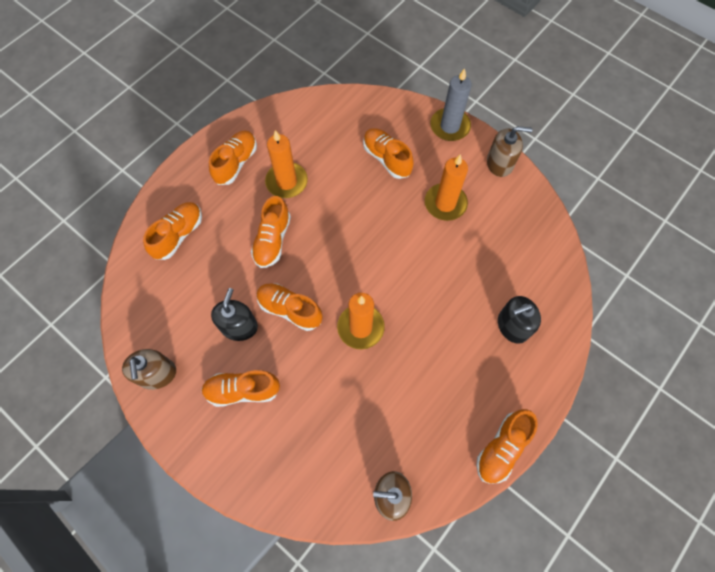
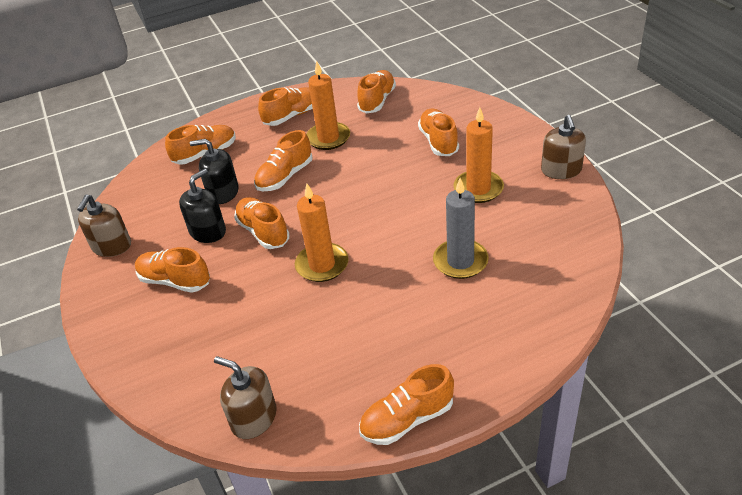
camera: 30 degrees right, 25 degrees down
(307, 123) = (377, 101): none -> orange shoe
(449, 126) = (522, 130): grey candle -> grey candle (460, 261)
(500, 163) = (561, 170): brown soap dispenser -> brown soap dispenser turned 60 degrees clockwise
(512, 326) = (490, 310): black soap dispenser -> black soap dispenser (223, 192)

